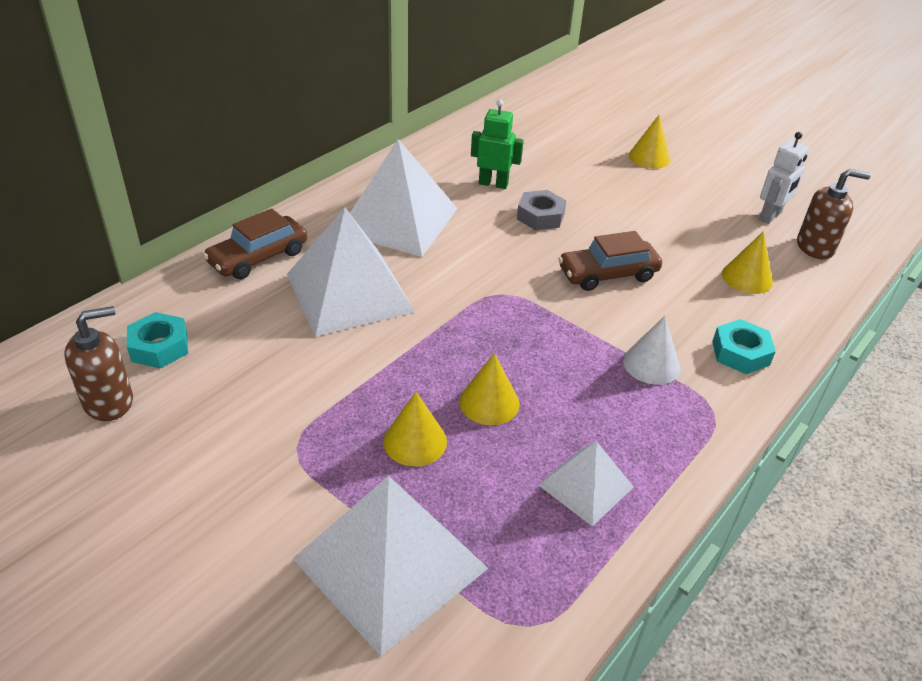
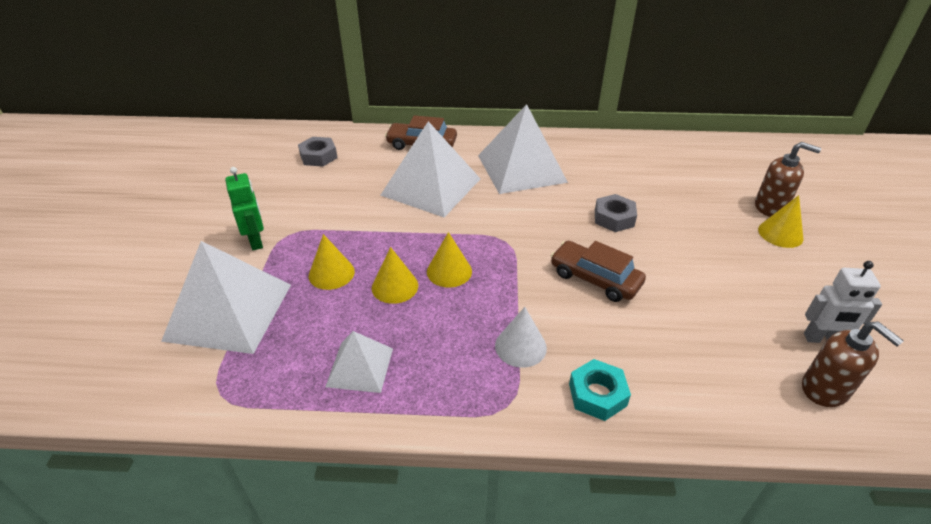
camera: 55 degrees right, 0 degrees up
(109, 401) = (267, 165): brown soap dispenser -> brown soap dispenser (770, 207)
(159, 347) = (318, 156): turquoise nut -> grey nut
(493, 184) = (617, 182): green robot -> green robot (256, 241)
(747, 278) = (705, 359): yellow cone -> yellow cone (449, 271)

